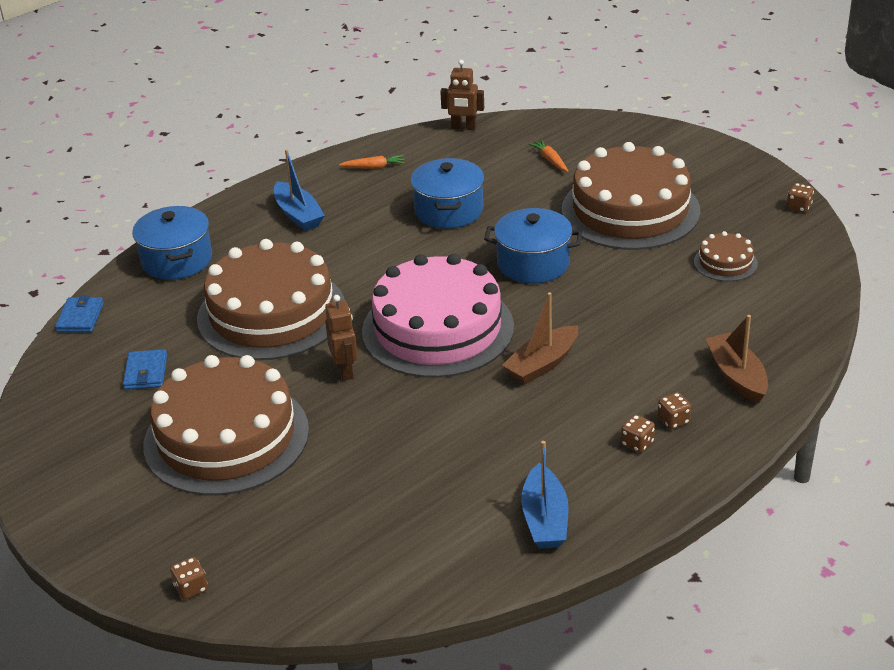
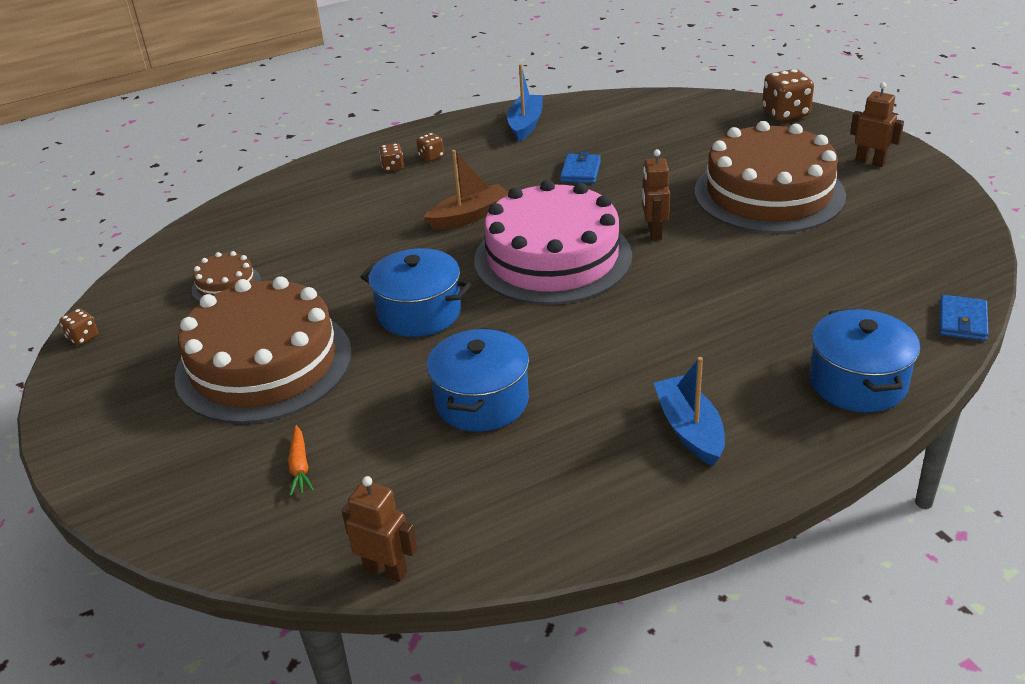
camera: 165 degrees left, 0 degrees up
(102, 502) = (870, 162): none -> brown robot
(146, 372) = (861, 253): blue wallet -> blue wallet (580, 171)
(191, 588) = (785, 113): brown dice -> brown dice, size x1.89
(271, 313) = (728, 296): brown cake -> none
(374, 167) = (561, 504): orange carrot -> none
(737, 376) = (316, 190): brown boat -> none

